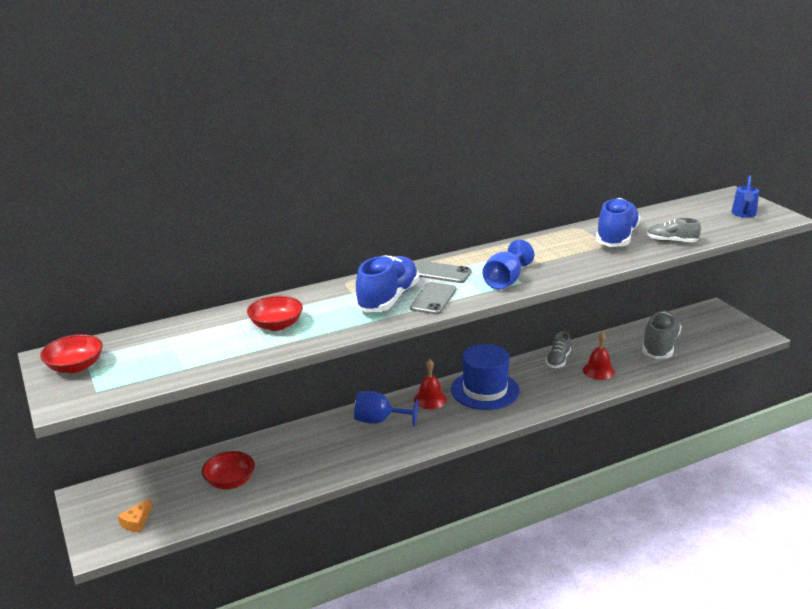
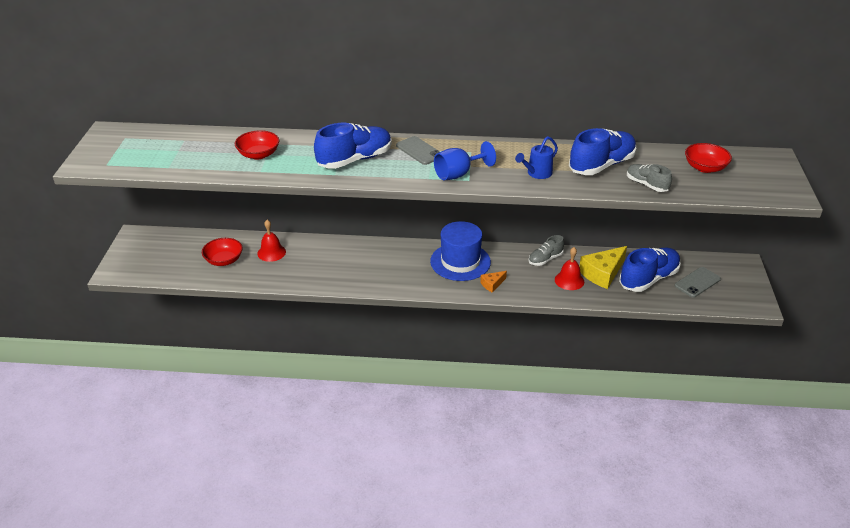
camera: 30 degrees right, 10 degrees up
(75, 367) = (113, 142): red bowl -> red bowl (705, 168)
(137, 522) = (148, 265): orange cheese -> orange cheese (492, 284)
(379, 421) = (359, 255): blue goblet -> none
(430, 399) = (412, 253): red bell -> red bell (271, 252)
(433, 299) = (386, 171): grey phone -> grey phone (697, 282)
(619, 355) = (602, 273): none -> yellow cheese
(659, 346) = (648, 279): grey shoe -> blue shoe
(744, 214) = (755, 180): blue watering can -> blue watering can (536, 174)

